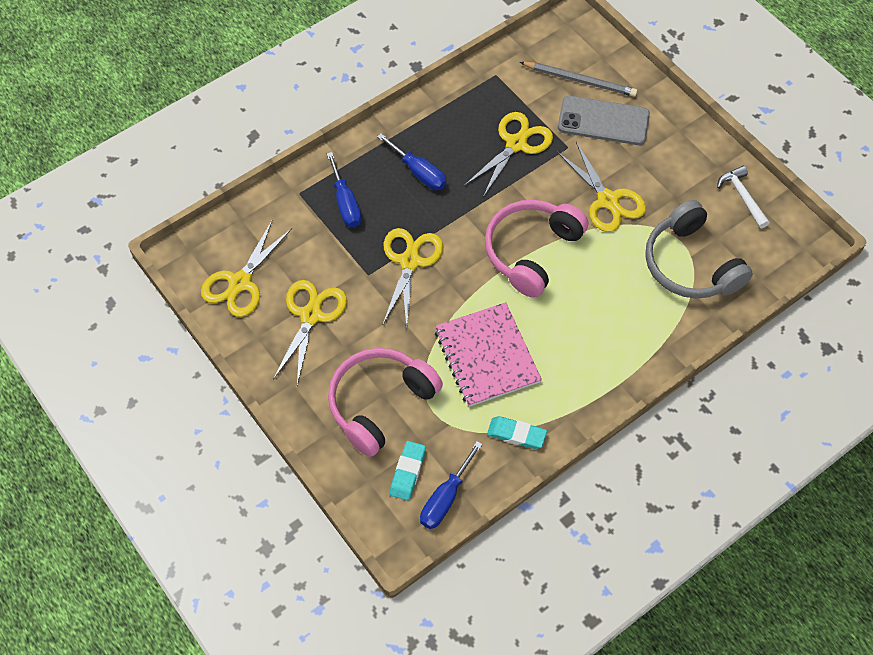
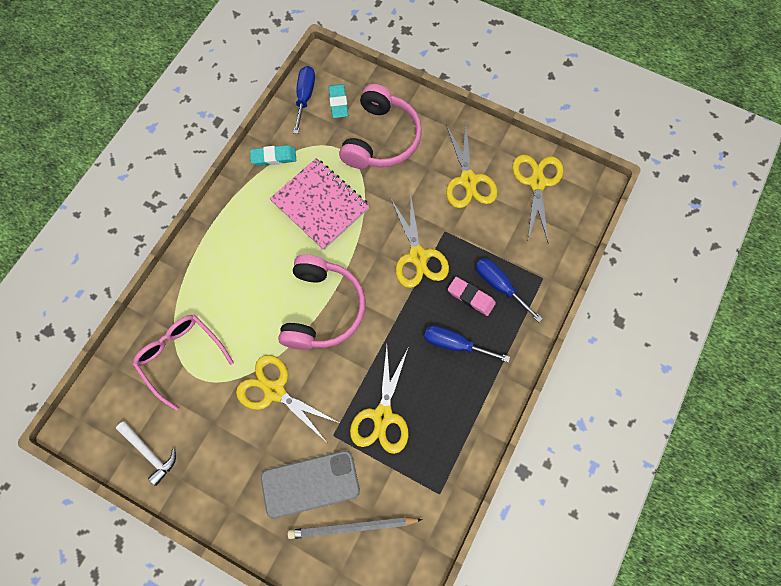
camera: 155 degrees right, 10 degrees up
(379, 204) = (471, 297): none -> pink eraser
(690, 264) = (181, 356): grey headphones -> pink glasses

